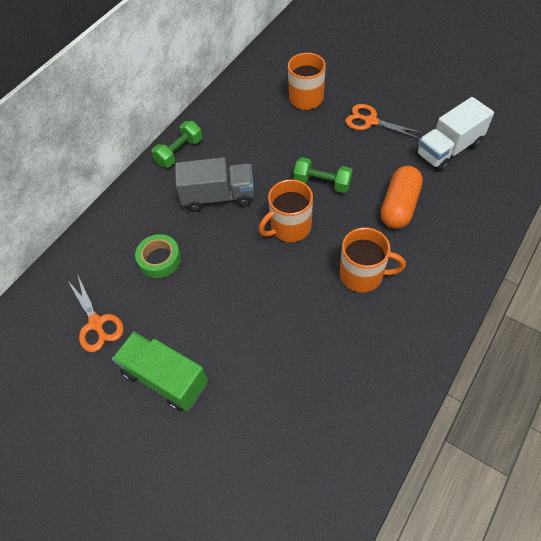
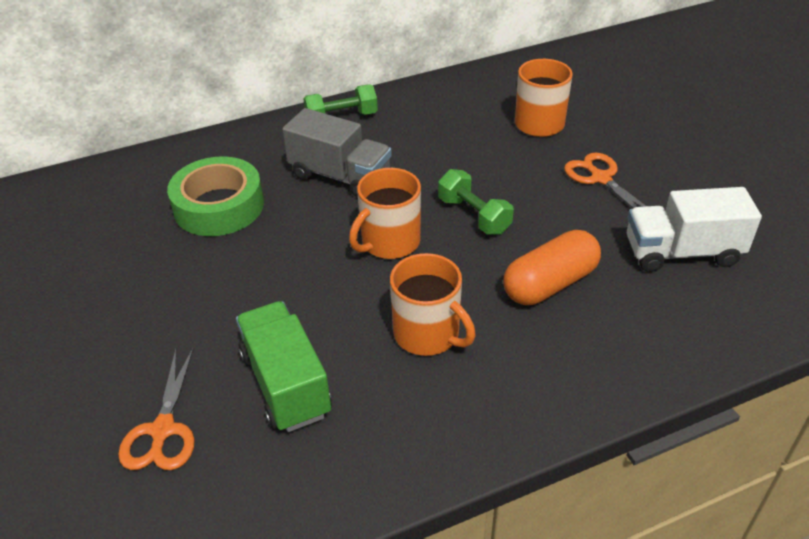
camera: 30 degrees right, 15 degrees down
(96, 323) = (99, 233): orange scissors -> orange scissors (162, 430)
(159, 259) = (219, 206): green tape -> green tape, size x1.56
(165, 378) = (108, 319): green truck -> green truck (286, 384)
(290, 227) = (389, 242): orange mug -> orange mug turned 45 degrees counterclockwise

